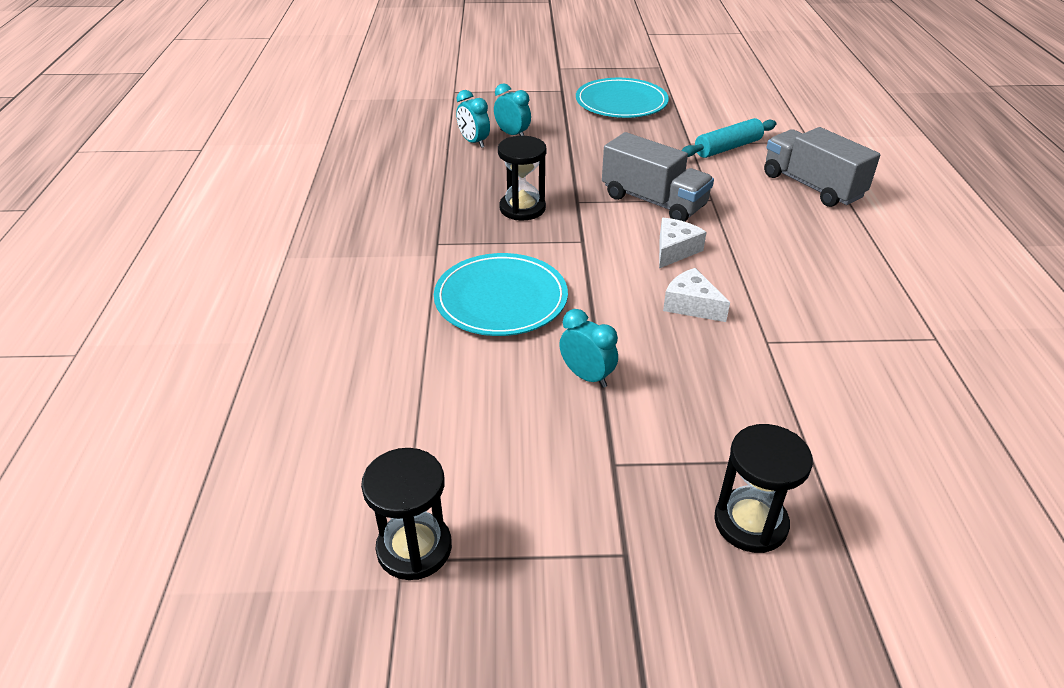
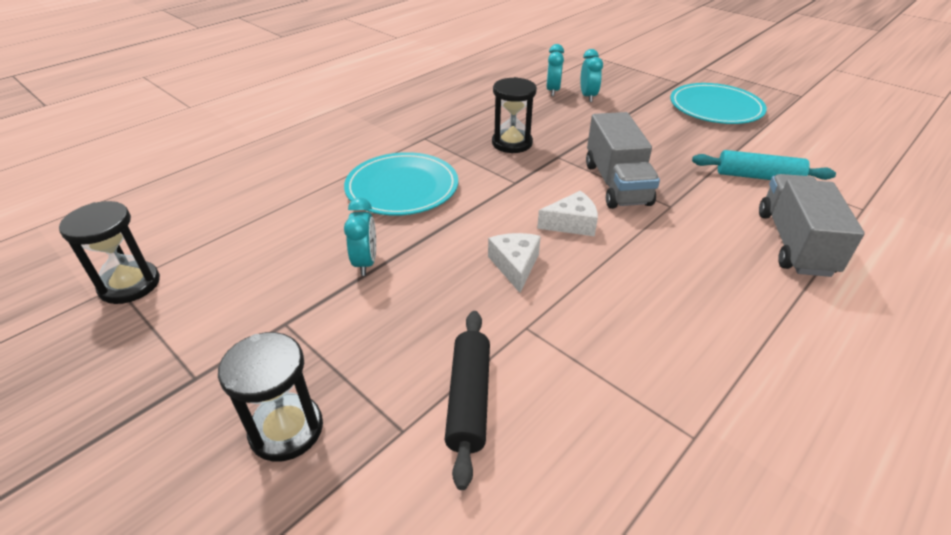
camera: 45 degrees right, 0 degrees up
(813, 410) = (468, 399): none -> black rolling pin

